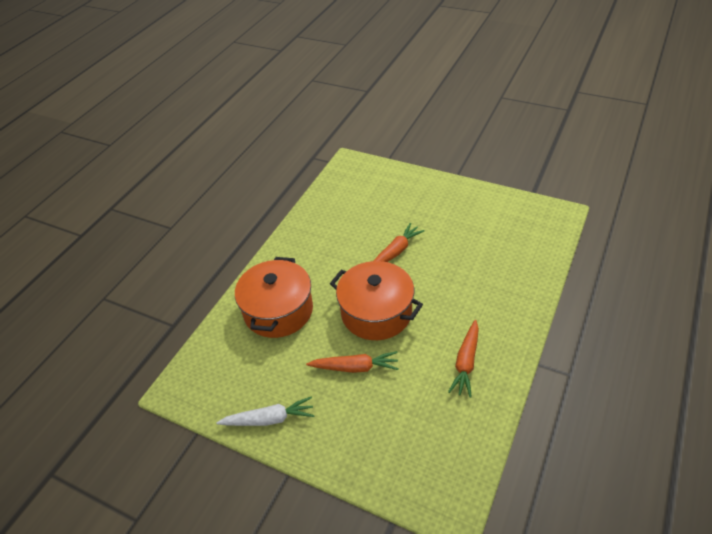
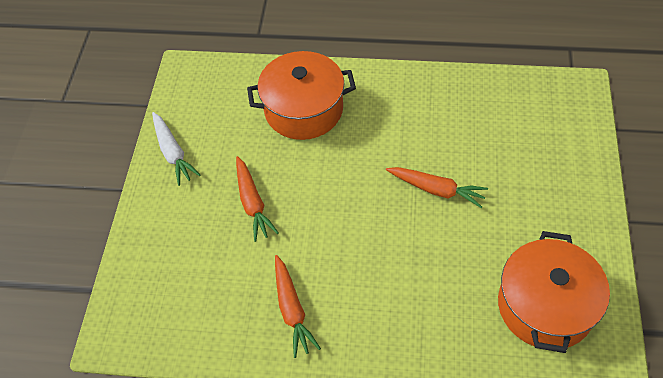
camera: 70 degrees right, 10 degrees up
(376, 313) = (333, 199): orange pot -> orange pot (545, 306)
(466, 362) = (292, 310): orange carrot -> orange carrot turned 105 degrees counterclockwise

